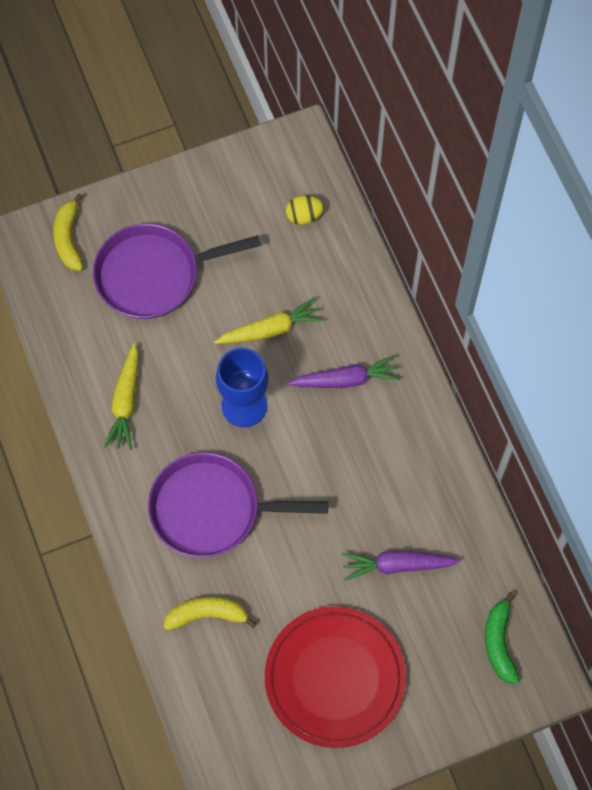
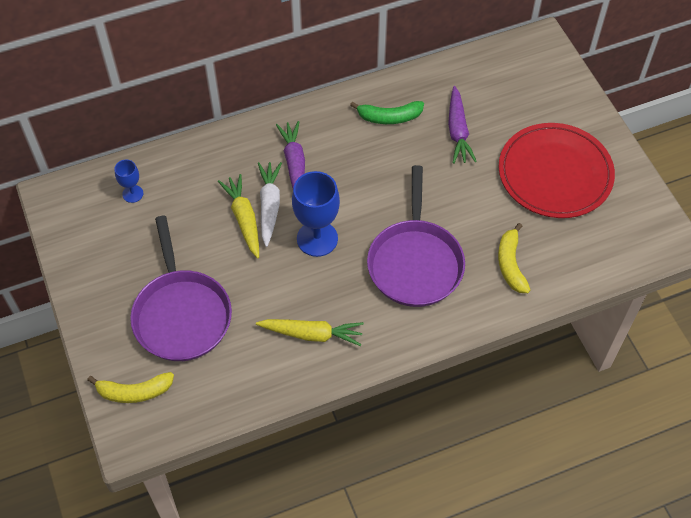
camera: 90 degrees left, 10 degrees down
(288, 355) = (269, 206): none -> white carrot
(304, 216) = (132, 194): yellow egg -> blue goblet
(499, 642) = (515, 69): green banana -> green banana (389, 117)

